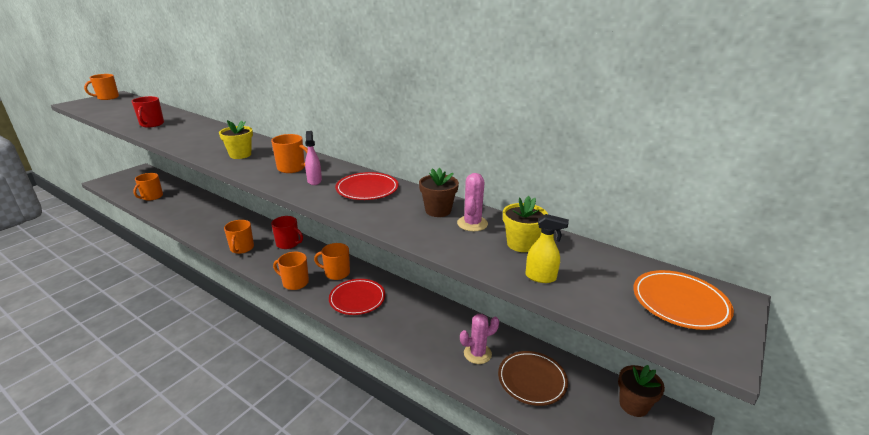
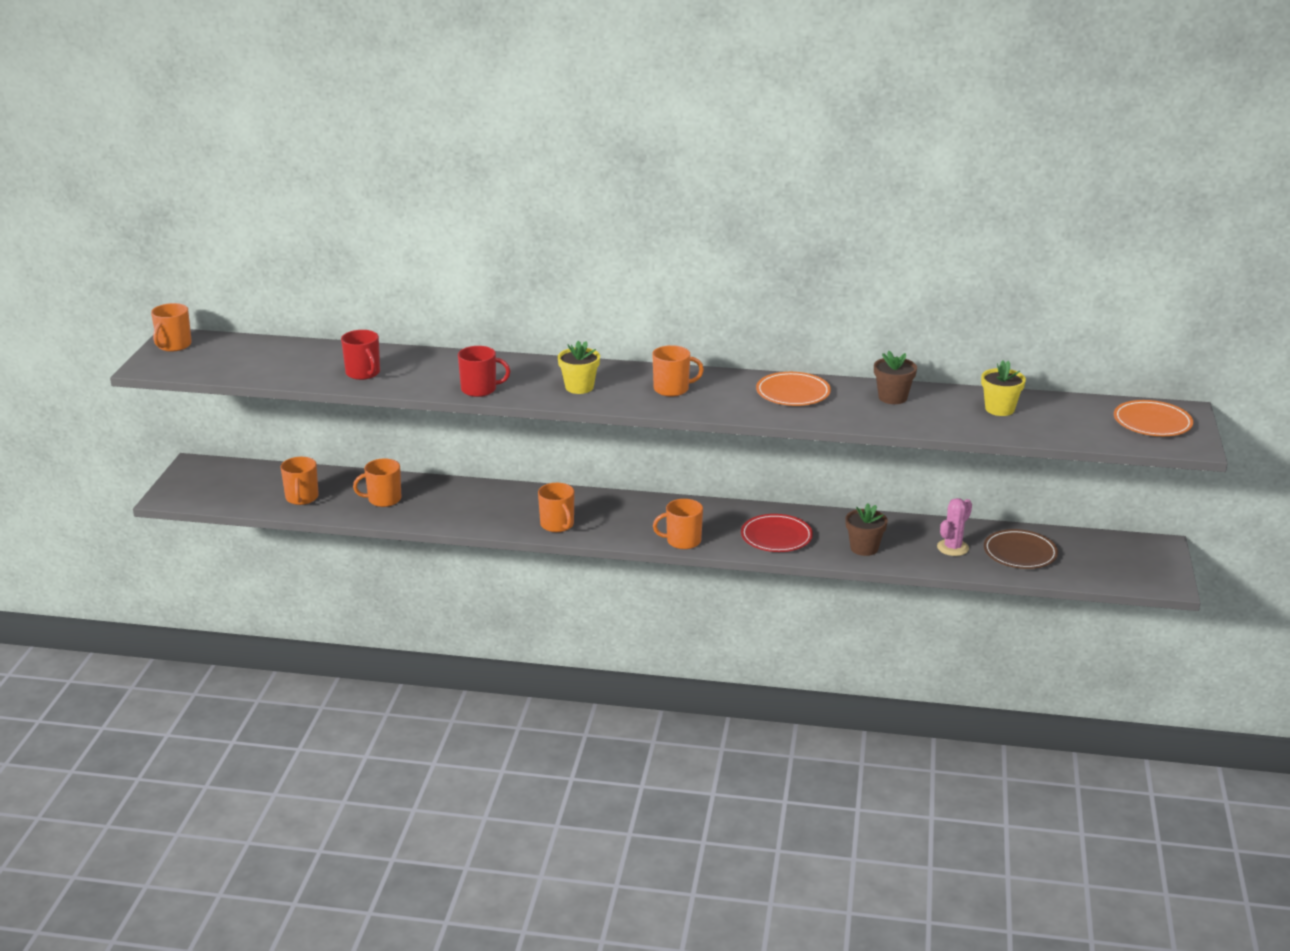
camera: 25 degrees left, 0 degrees up
(288, 243) = (611, 504): red mug -> red mug (480, 389)
(314, 181) = (723, 397): pink spray bottle -> none
(336, 273) = (718, 519): orange mug -> orange mug (383, 499)
(367, 189) = (793, 393): red plate -> orange plate
(472, 224) = (938, 402): pink cactus -> none
(541, 277) = (1040, 430): yellow spray bottle -> none
(633, 405) = (1118, 545): brown flower pot -> brown flower pot (864, 548)

